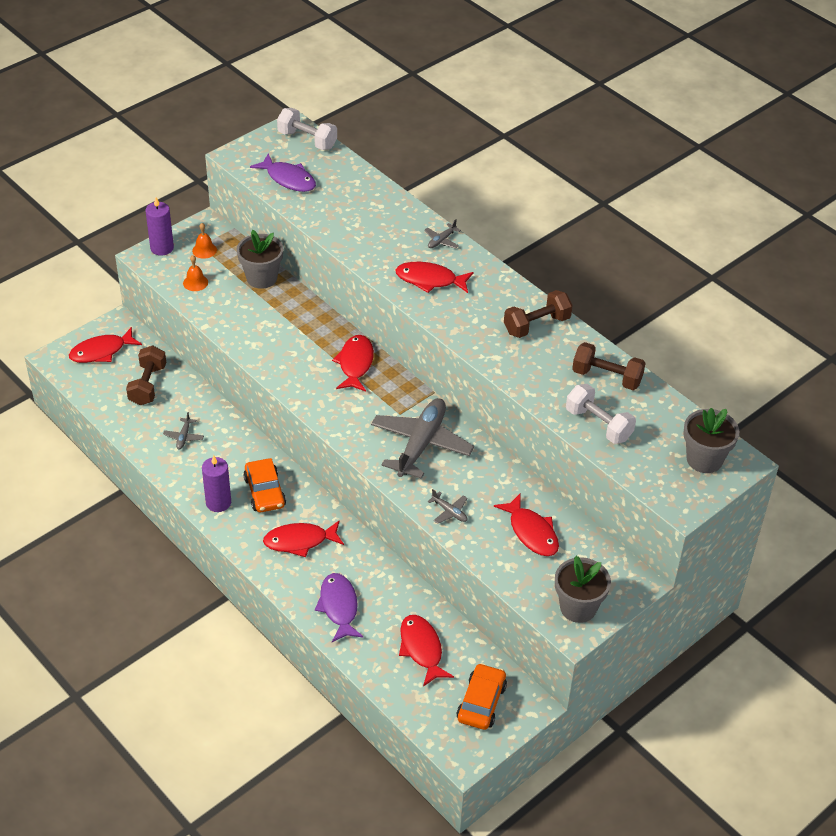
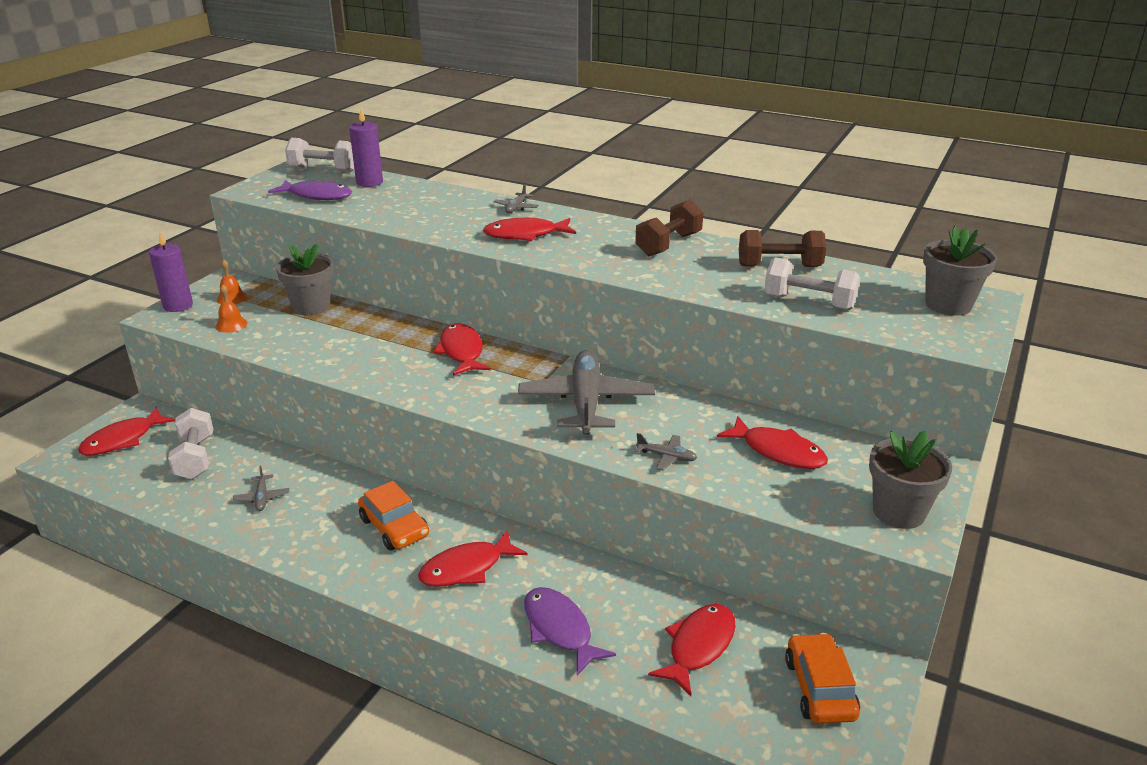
camera: 20 degrees left, 15 degrees down
(147, 385) = (195, 458): brown dumbbell -> white dumbbell
(218, 502) = (337, 555): purple candle -> purple candle (369, 182)
(421, 649) = (698, 646): red fish -> red fish turned 75 degrees clockwise

